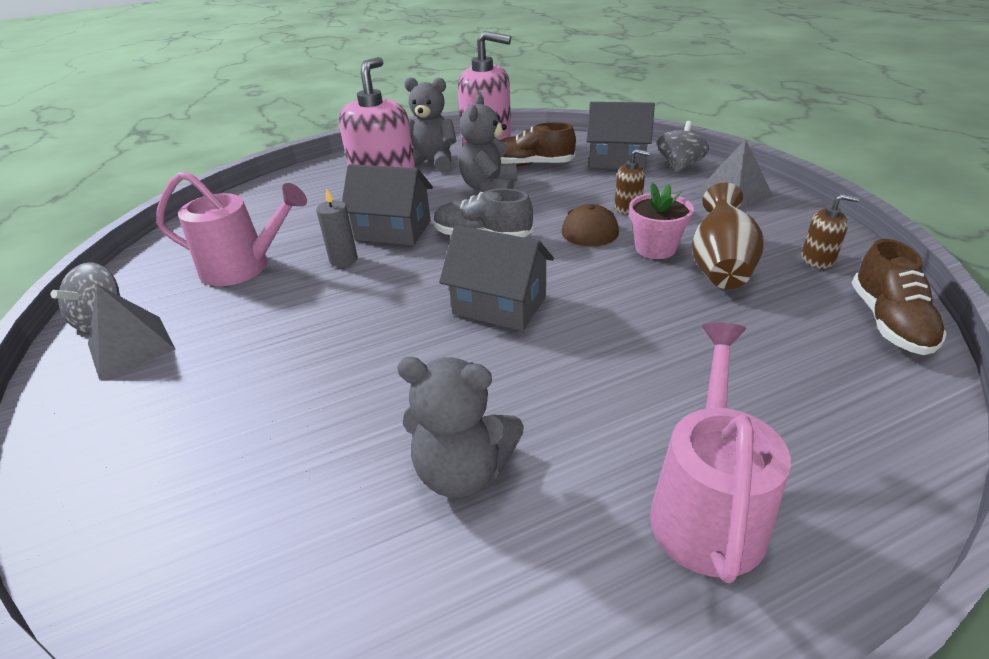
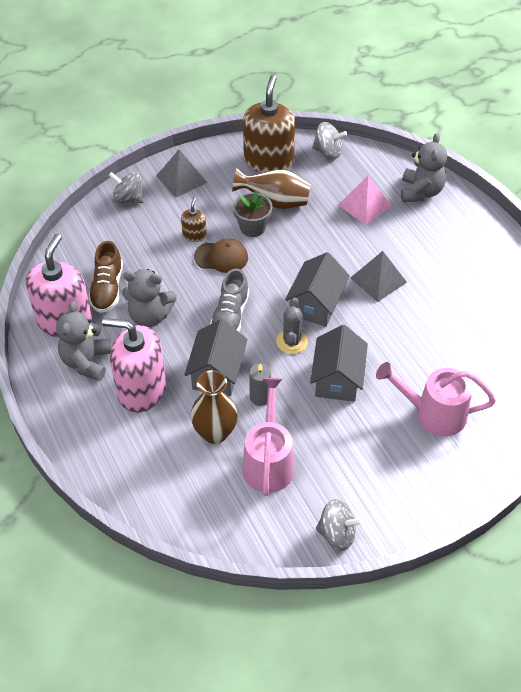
camera: 95 degrees left, 15 degrees up
(131, 346) = (366, 498): grey pyramid -> grey pyramid (378, 280)
(306, 232) = (215, 433): none -> brown vase
(430, 283) = (292, 341): none -> grey cactus
(463, 471) = (445, 313): grey teddy bear -> grey teddy bear (420, 192)
(617, 160) = (109, 234): grey house -> grey house (337, 379)
(655, 248) = (252, 227): pink flower pot -> grey flower pot
(706, 507) = (451, 235): pink watering can -> pink watering can (433, 413)
(754, 365) = (364, 205): none -> pink pyramid
(817, 259) = (268, 161): brown soap dispenser -> brown soap dispenser, size x2.21
(889, 322) = (328, 151): brown shoe -> grey spinning top

